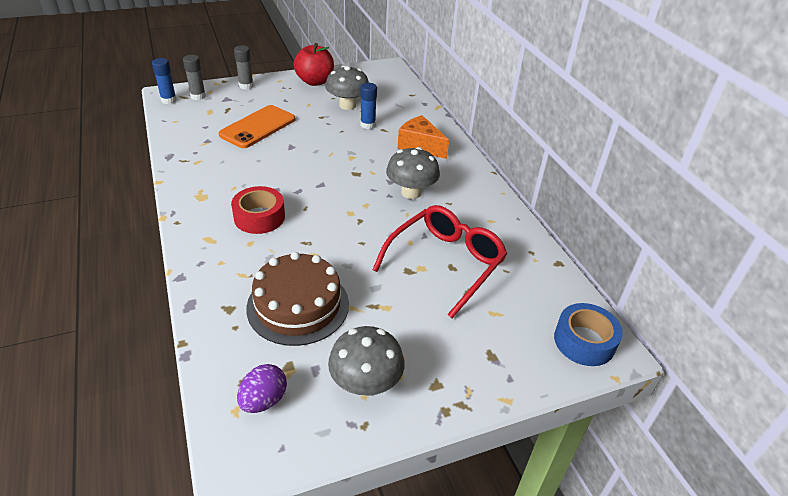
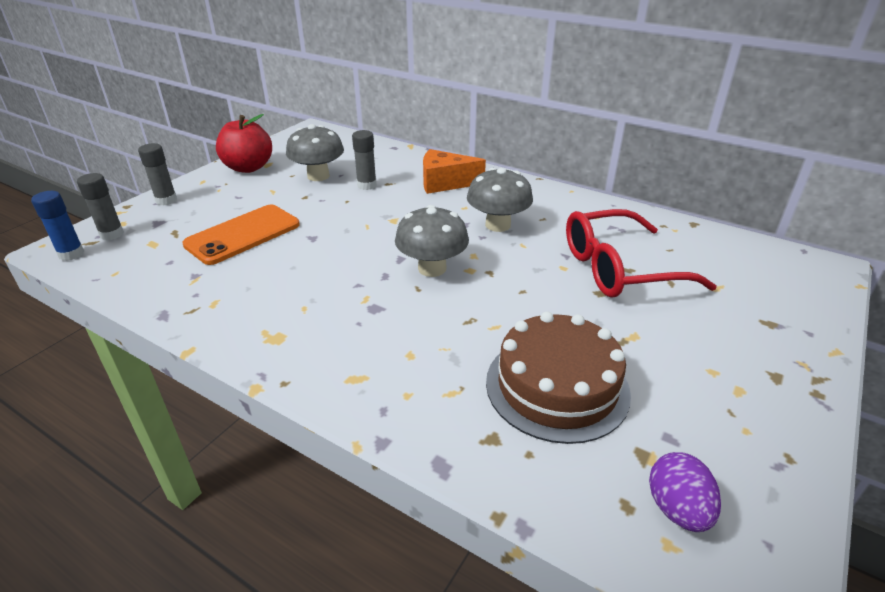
camera: 35 degrees left, 5 degrees down
(258, 127) = (243, 235): orange phone -> orange phone turned 45 degrees clockwise
(259, 217) = (381, 323): red tape -> none
(366, 384) = (729, 418): grey mushroom -> grey mushroom (432, 268)
(368, 125) = (366, 185): blue glue stick -> grey glue stick
(446, 263) = (619, 268): red glasses -> red glasses turned 105 degrees counterclockwise
(584, 341) = (802, 271): blue tape -> none

